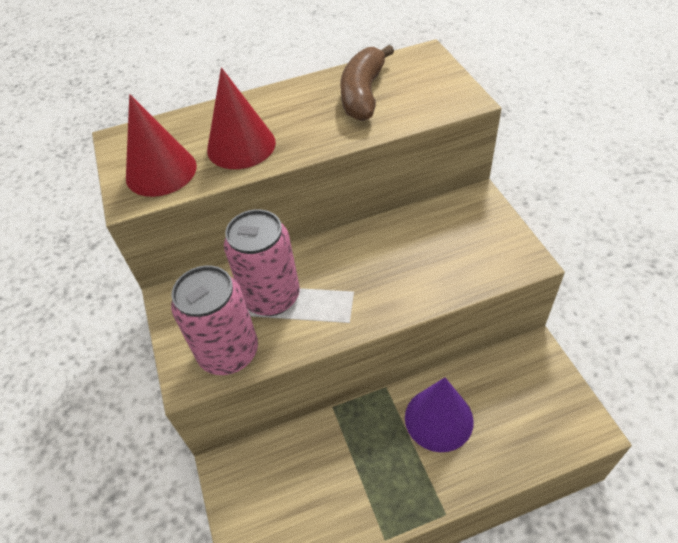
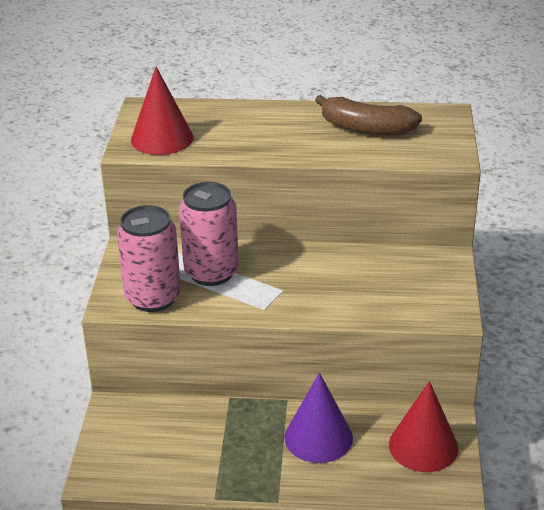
camera: 20 degrees right, 15 degrees down
(241, 146) = (236, 138): red cone -> red cone (423, 446)
(363, 94) = (366, 129): brown banana -> brown banana turned 105 degrees counterclockwise

